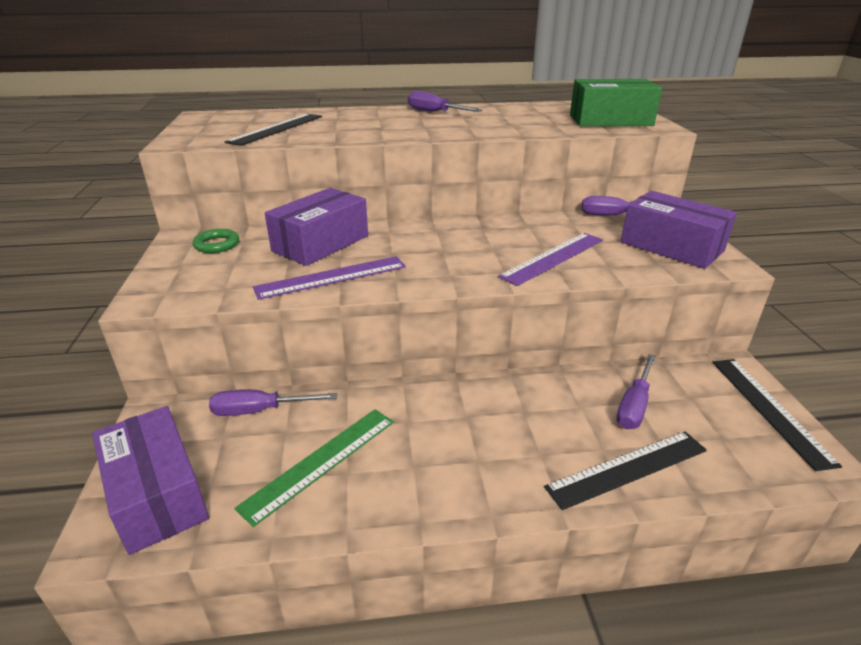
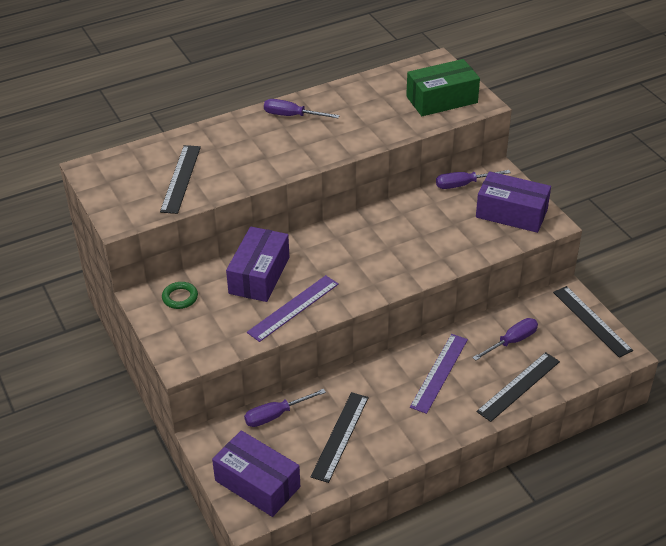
camera: 20 degrees left, 10 degrees up
(321, 462) = (340, 436): green ruler -> black ruler
(553, 258) = (435, 247): purple ruler -> purple ruler (439, 372)
(634, 405) = (511, 341): purple screwdriver -> purple screwdriver turned 135 degrees counterclockwise

